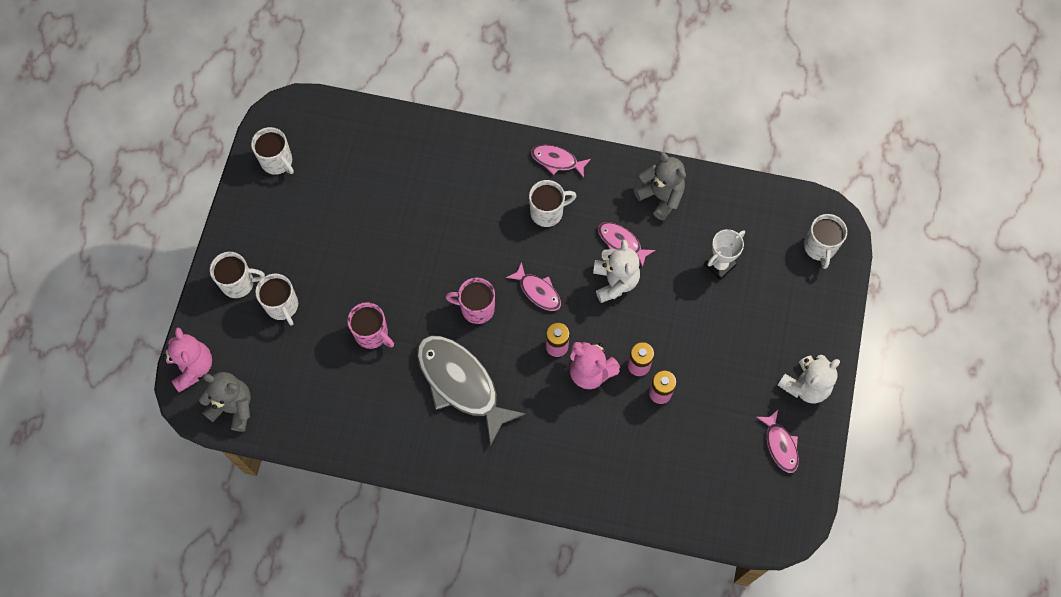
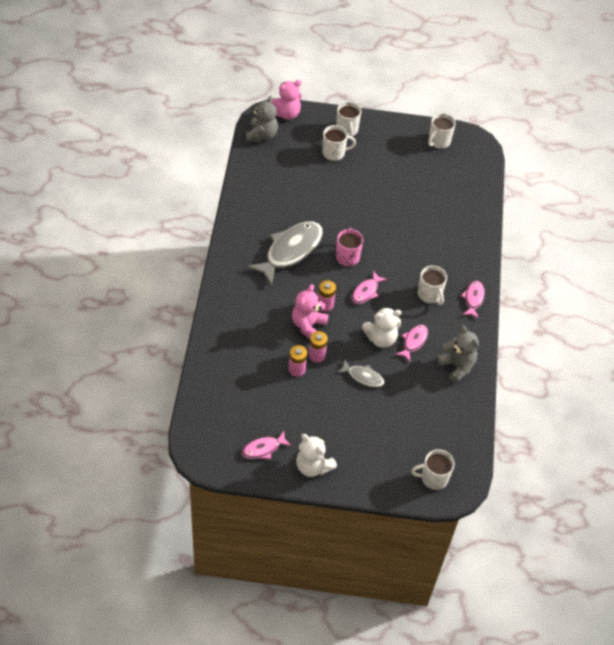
camera: 80 degrees right, 15 degrees down
(282, 306) = (334, 153): white mug -> white mug turned 150 degrees counterclockwise
(372, 334) = (320, 201): pink mug -> none
(660, 196) = (457, 366): grey teddy bear -> grey teddy bear turned 75 degrees counterclockwise
(674, 311) = (363, 377): none -> grey fish
(719, 265) = (406, 407): white trophy -> none

